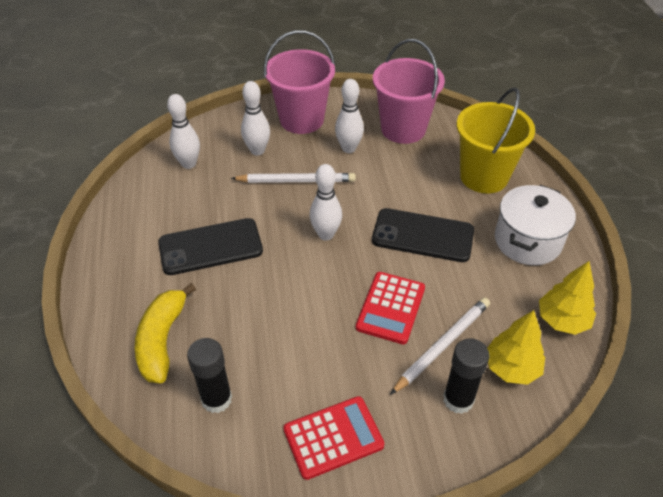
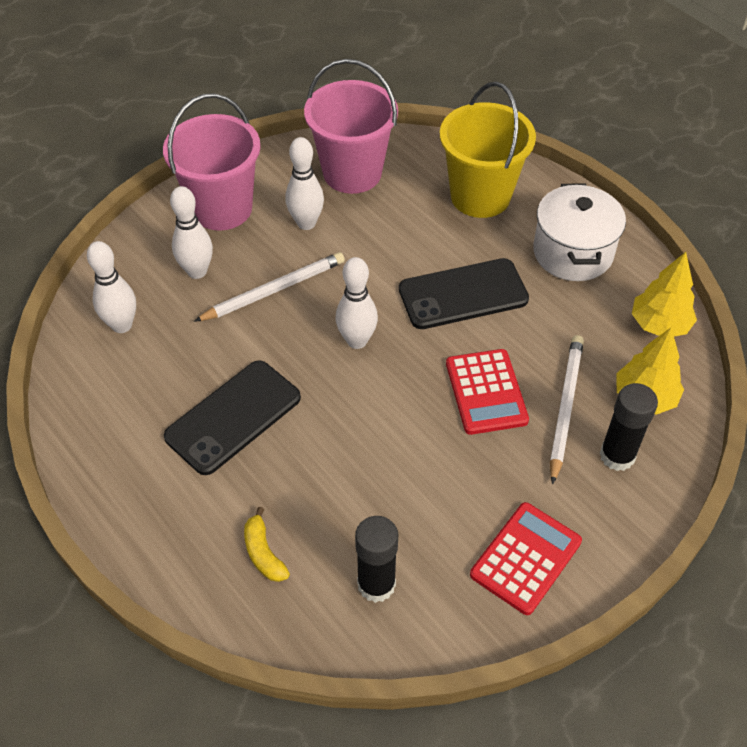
camera: 30 degrees left, 5 degrees up
(162, 340) = (263, 553): yellow banana -> yellow banana, size x0.55

